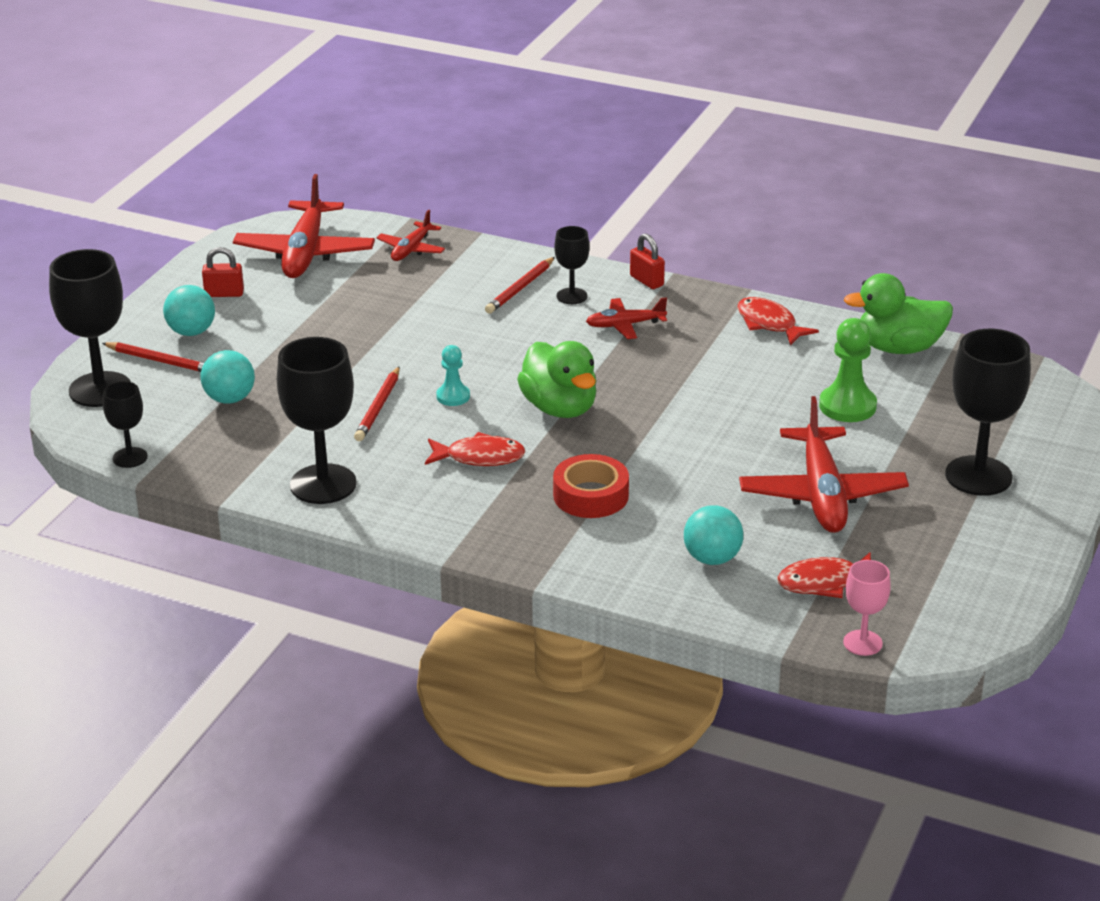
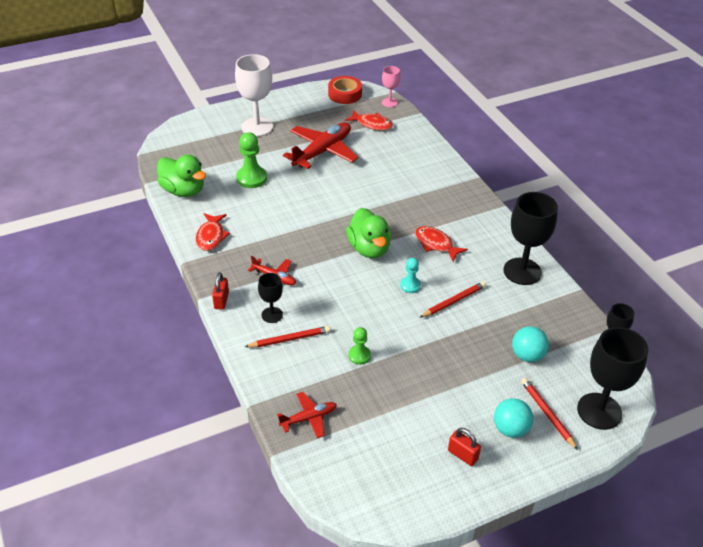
camera: 140 degrees left, 10 degrees up
(305, 253) = (376, 463): red plane -> none
(425, 311) = (359, 355): none -> green pawn
(560, 408) = (369, 248): green duck -> green duck turned 150 degrees clockwise
(591, 495) = (410, 200): red tape -> red tape (345, 94)
(712, 558) = (398, 152): turquoise ball -> none
(978, 476) = (257, 127): black goblet -> white goblet

